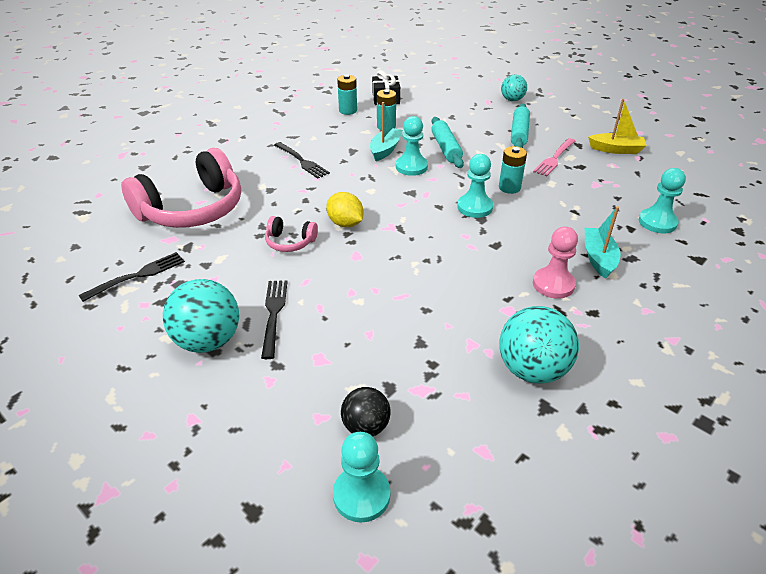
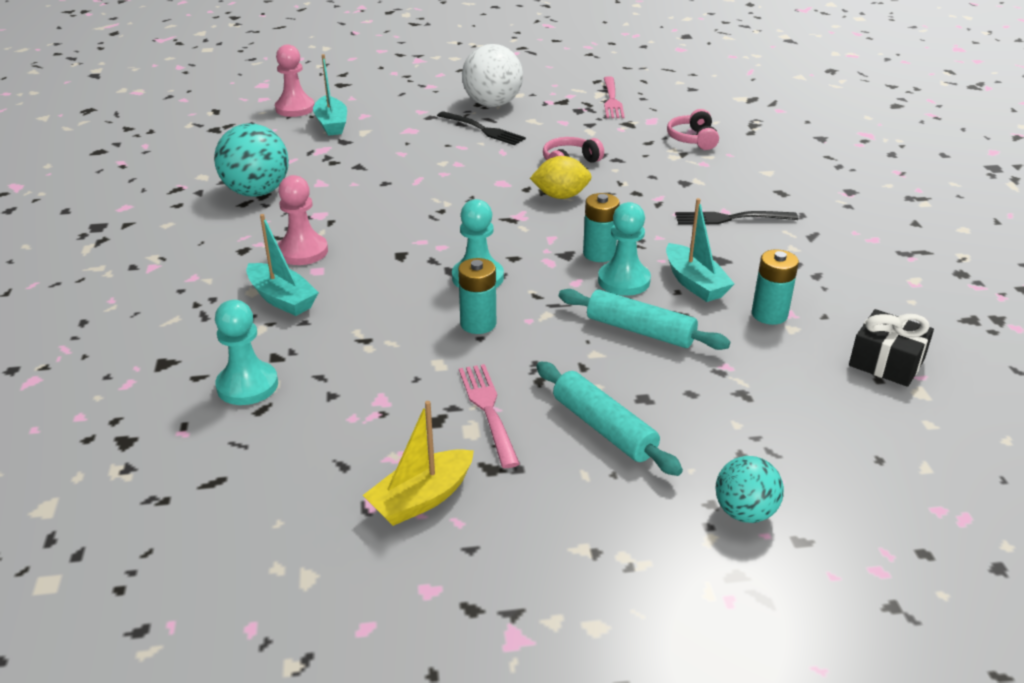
camera: 130 degrees right, 5 degrees down
(137, 276) = (612, 100): black fork -> pink fork
(192, 209) = (693, 139): pink headphones -> pink headphones, size x0.44
(208, 341) = (492, 104): turquoise ball -> white ball
(348, 110) = (865, 306): turquoise battery -> turquoise battery (599, 254)
(361, 495) = (295, 108): turquoise pawn -> pink pawn
(366, 426) = (331, 124): black ball -> turquoise boat

